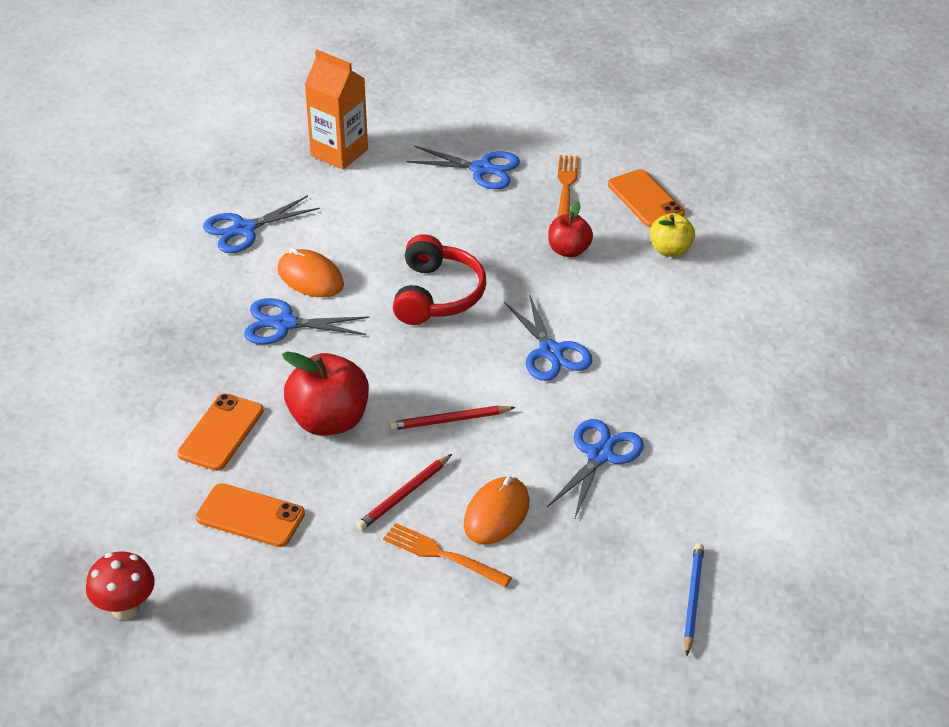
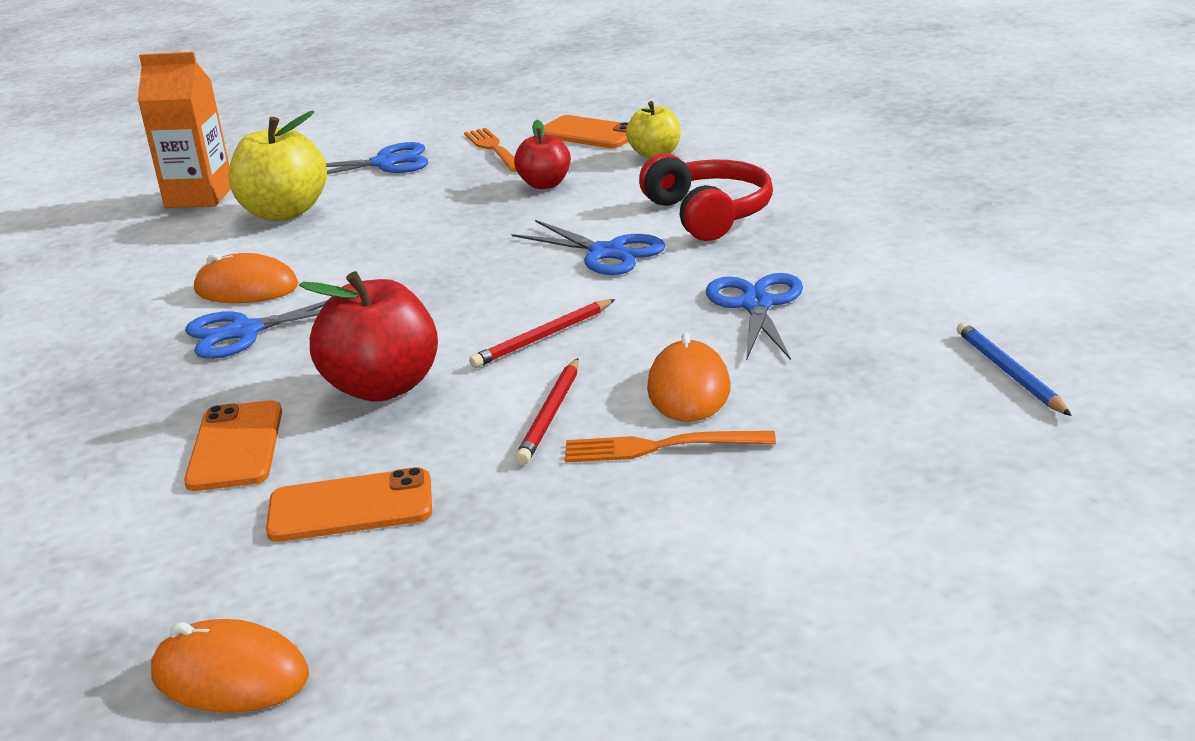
camera: 25 degrees left, 15 degrees down
(125, 609) = (230, 676): red mushroom -> orange mouse
(244, 229) = (122, 279): blue scissors -> none
(381, 200) = (284, 212): none -> yellow apple
(437, 295) = (424, 254): red headphones -> red headphones (709, 214)

